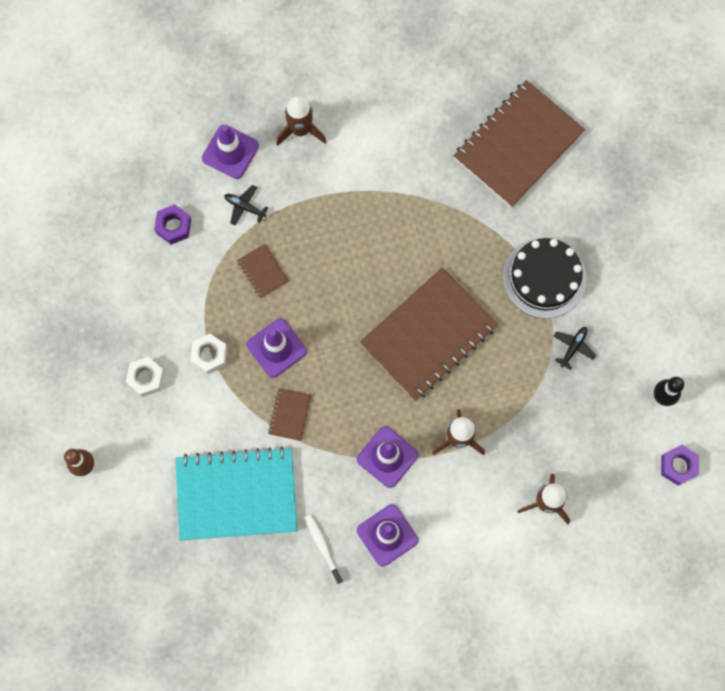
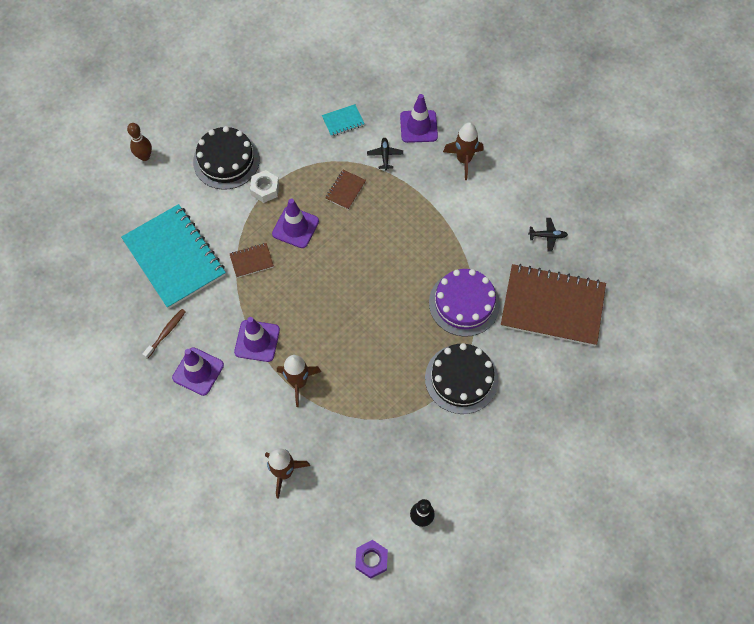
camera: 60 degrees right, 10 degrees down
(146, 378) = (226, 160): white nut -> black cake
(173, 226) = (343, 121): purple nut -> turquoise notebook
(323, 547) = (166, 333): white toothbrush -> brown toothbrush
(428, 335) = (365, 321): brown notebook -> none
(465, 227) = (464, 303): none -> purple cake
(573, 347) = (420, 428): black plane -> black plane (548, 236)

